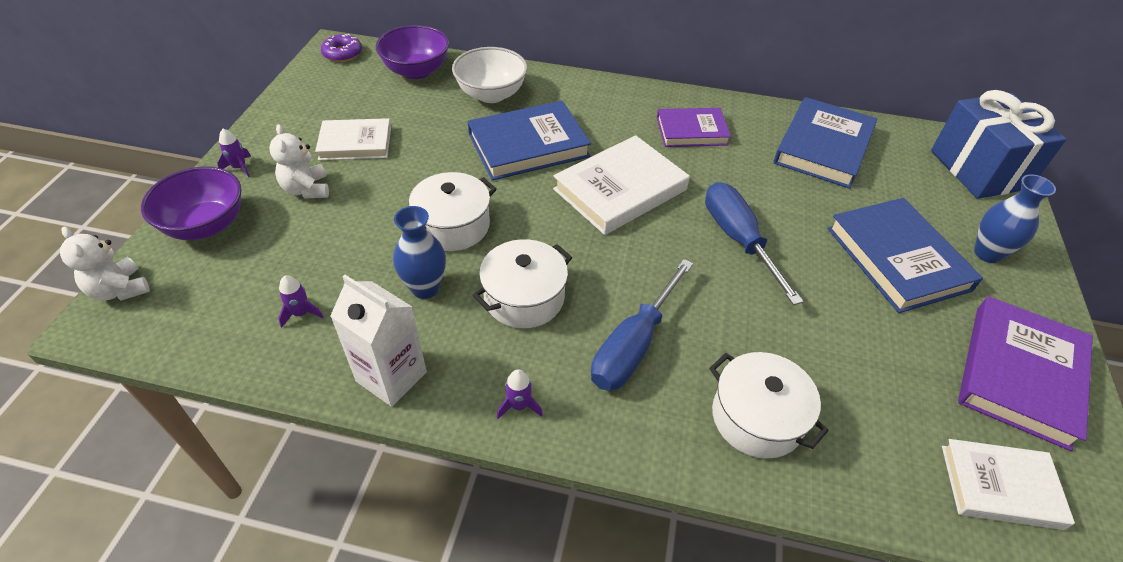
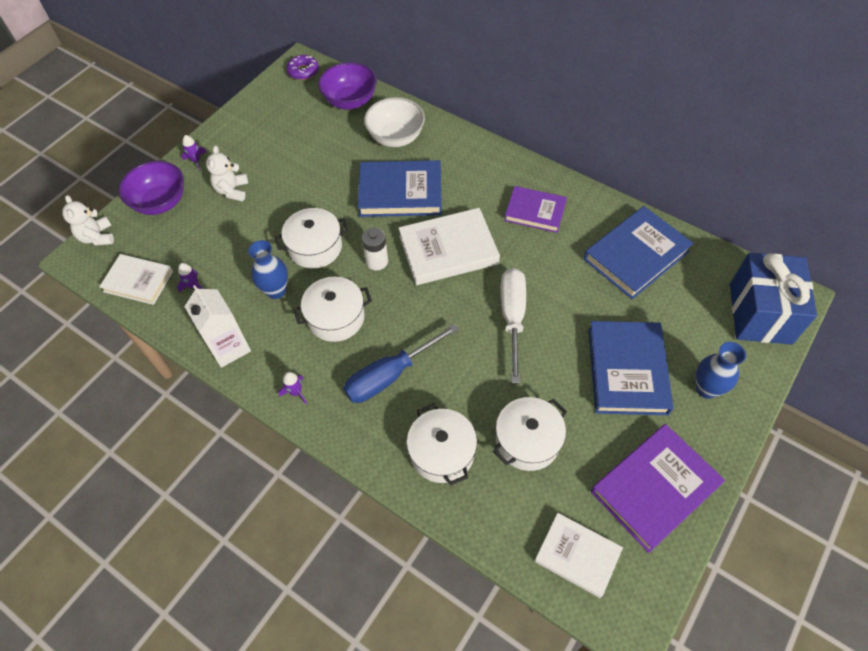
camera: 25 degrees right, 10 degrees up
(355, 143) = (279, 159): white book -> white book (138, 281)
(541, 222) = (377, 261): none -> white battery
(738, 239) = (512, 317): blue screwdriver -> white screwdriver
(847, 369) = (527, 441): none -> white pot

